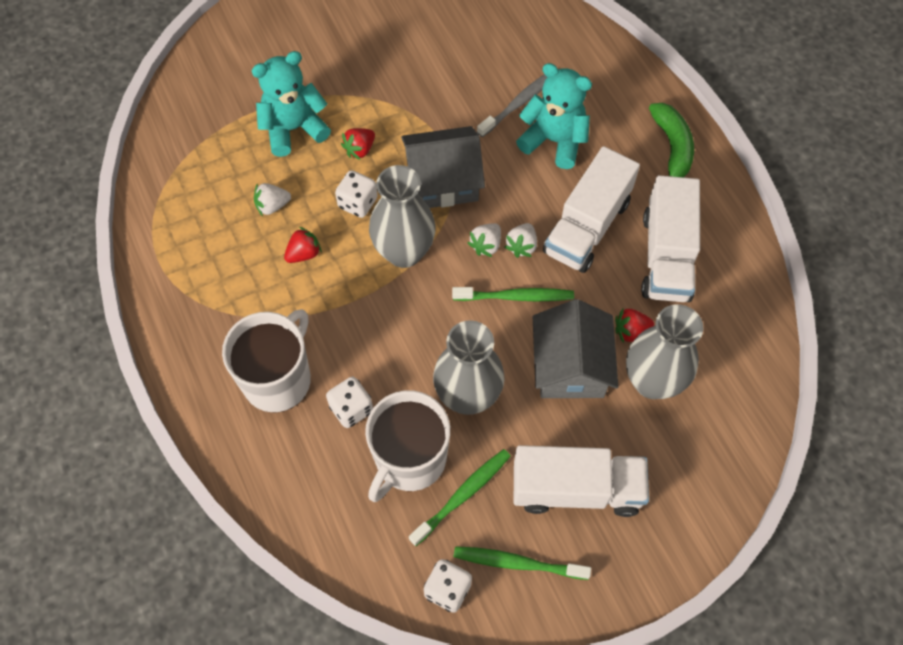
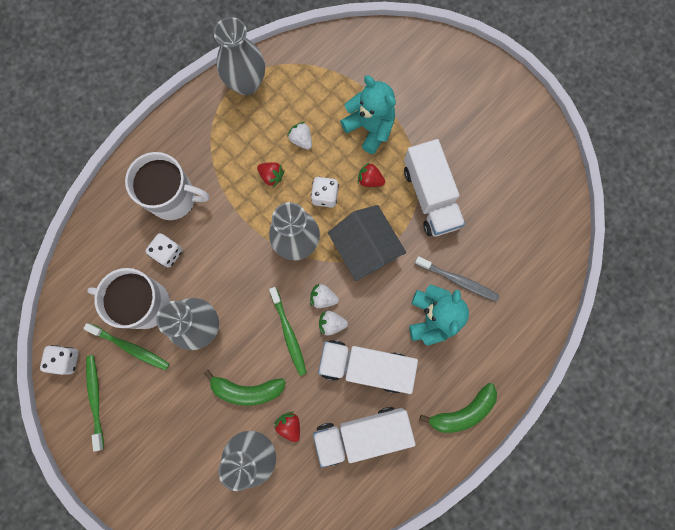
camera: 70 degrees right, 15 degrees up
(163, 244) = (246, 83): none -> grey vase
(570, 366) = (247, 390): grey house -> green banana
(576, 489) = (157, 422): white truck -> white truck (430, 197)

